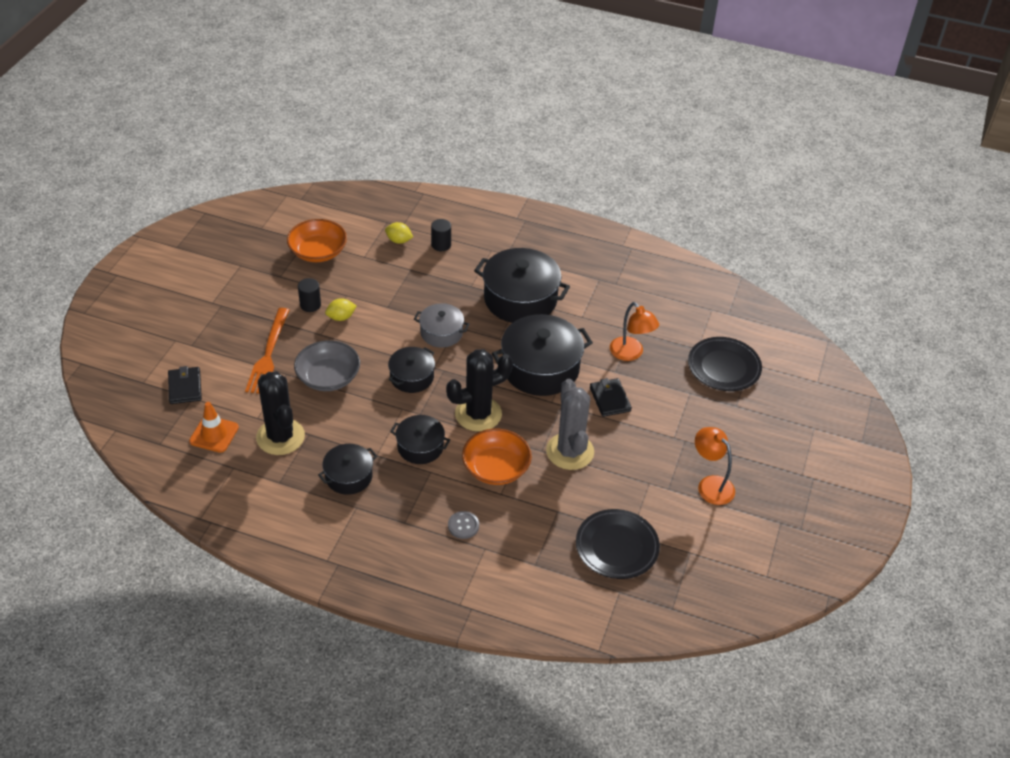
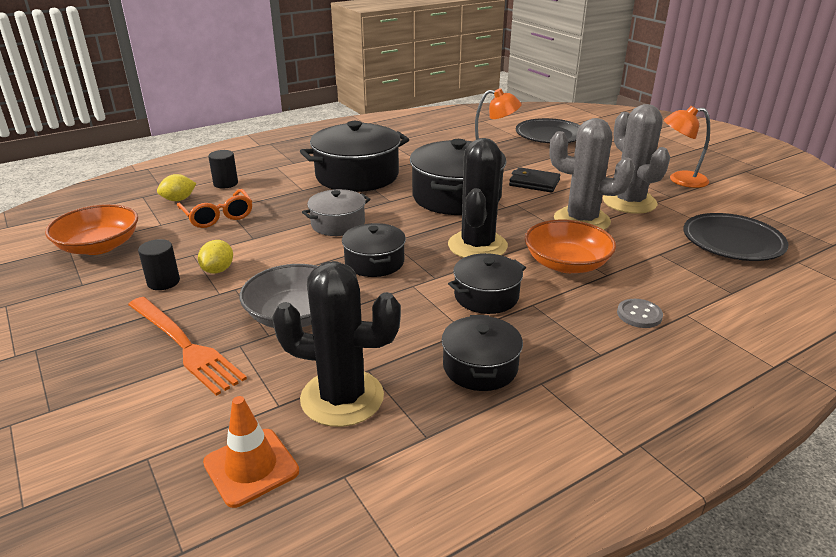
camera: 50 degrees left, 15 degrees down
(185, 387) = (114, 457): black wallet -> none
(397, 273) = (218, 216): none -> orange glasses
(630, 467) = (629, 202): none -> grey cactus

